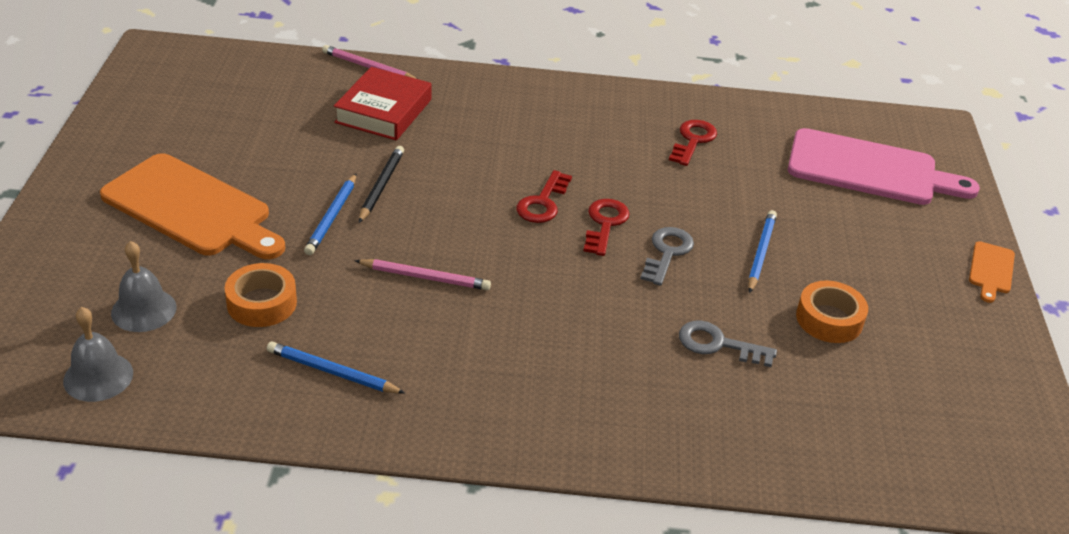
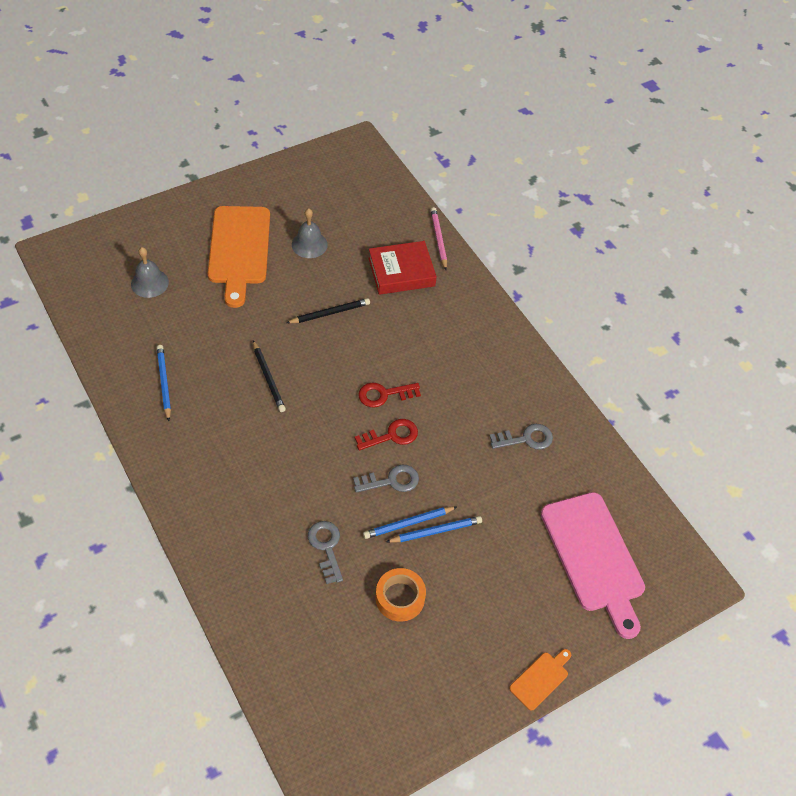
camera: 55 degrees right, 15 degrees up
(98, 377) = (93, 298): grey bell -> grey bell (309, 244)
(262, 303) = (191, 323): orange tape -> none
(332, 217) = (283, 309): blue pencil -> blue pencil (408, 523)
(425, 277) = (268, 378): pink pencil -> black pencil
(693, 141) = (526, 439): red key -> grey key
(991, 270) = (540, 679): orange cutting board -> orange cutting board turned 150 degrees clockwise

